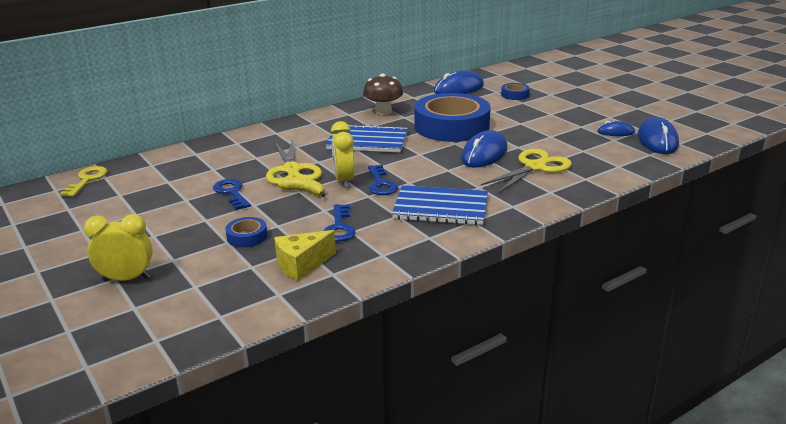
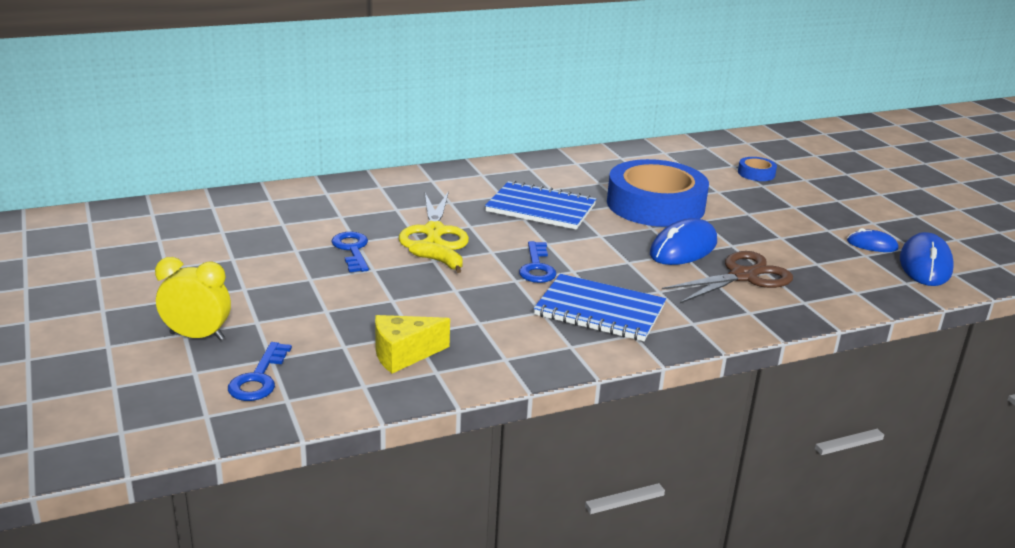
camera: 10 degrees right, 0 degrees up
(87, 180) = (191, 207): yellow key -> none
(247, 237) = (351, 308): blue tape -> none
(339, 227) = (465, 315): blue key -> blue key (258, 378)
(344, 180) = (492, 256): yellow clock -> none
(383, 112) = (575, 172): brown mushroom -> none
(459, 89) = (685, 155): blue mouse -> none
(535, 167) = (743, 276): yellow scissors -> brown scissors

